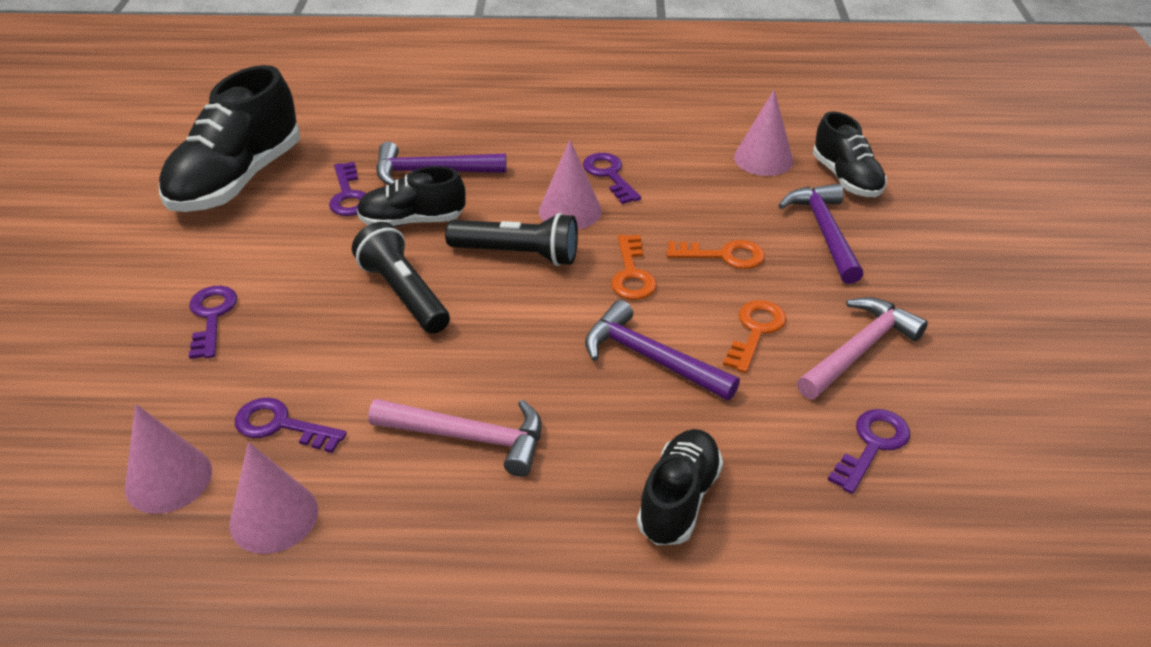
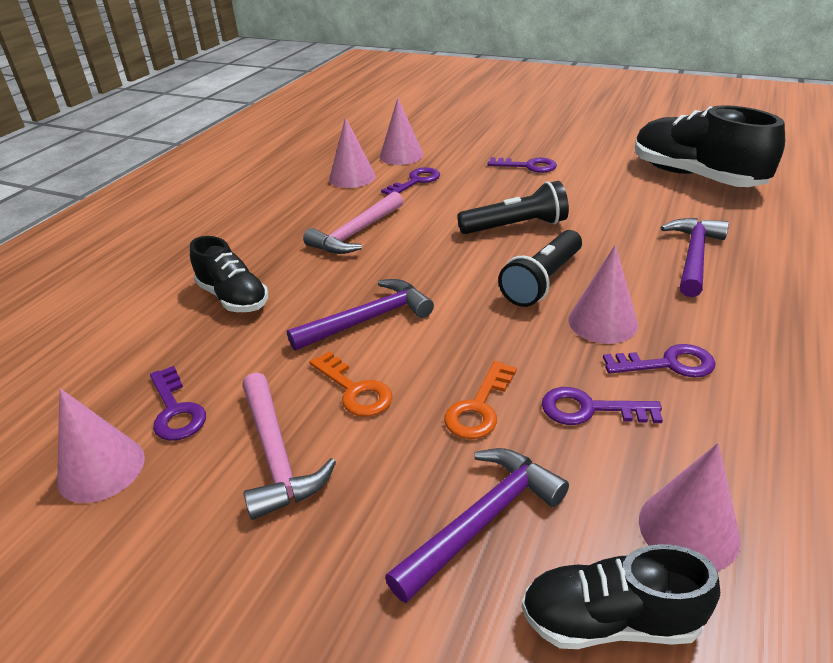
camera: 115 degrees right, 5 degrees down
(348, 195) = (661, 216): purple key -> purple key (590, 409)
(412, 221) = (613, 239): black shoe -> none
(631, 274) = (482, 336): orange key -> none
(825, 232) = (482, 521): purple hammer -> purple hammer turned 60 degrees counterclockwise
(968, 458) = (101, 469): none -> pink cone

